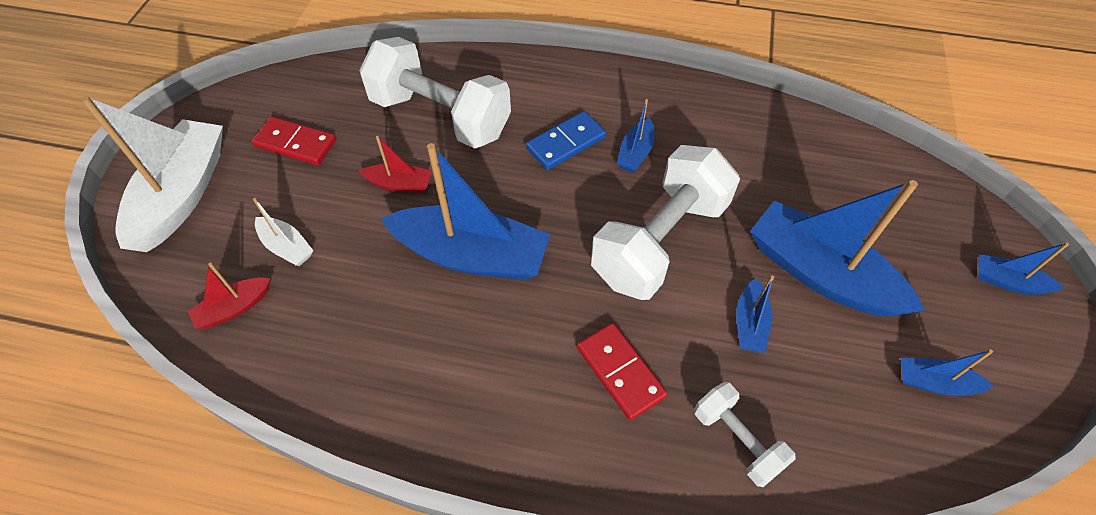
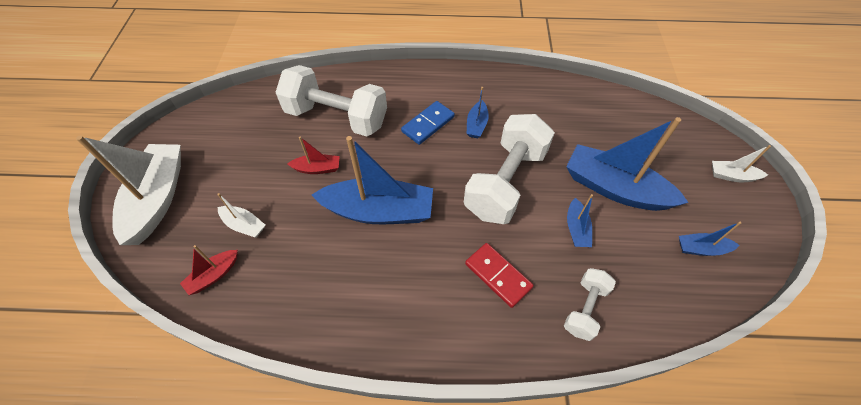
camera: 10 degrees left, 0 degrees up
(295, 143) = (235, 150): red domino -> none
(737, 440) = (585, 309): white dumbbell -> white dumbbell turned 75 degrees clockwise
(1007, 282) = (732, 176): blue boat -> white boat

